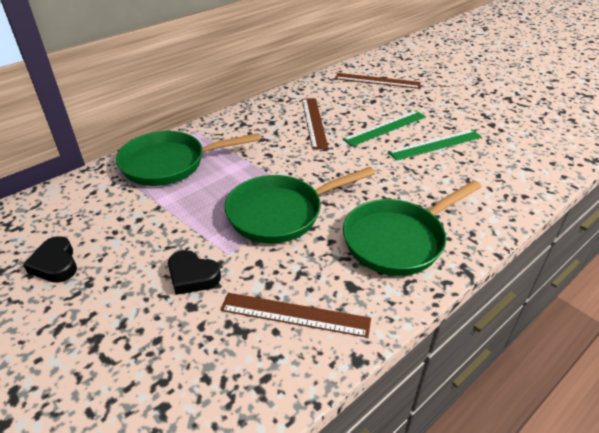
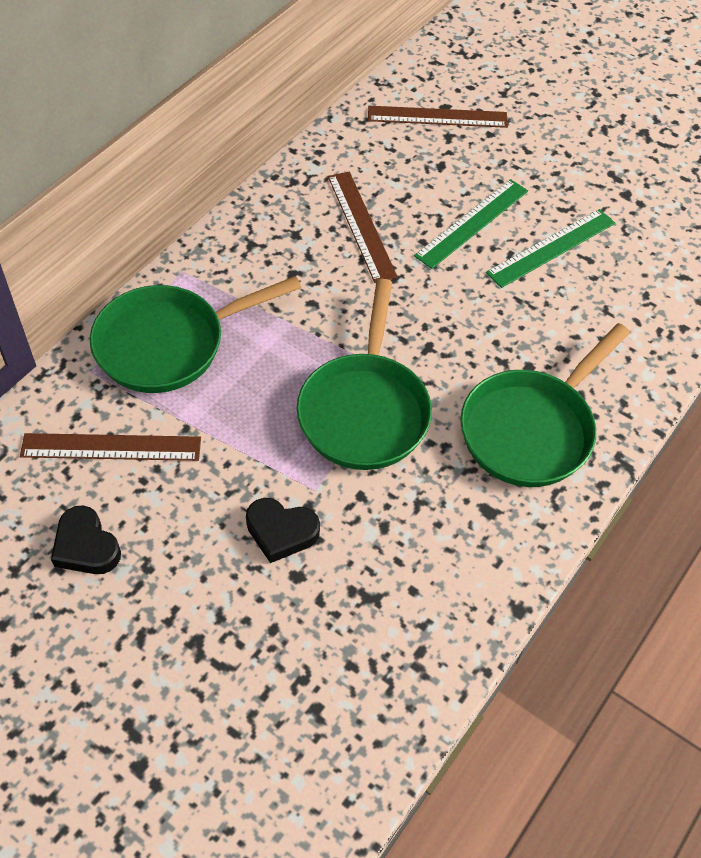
camera: 15 degrees left, 15 degrees up
(281, 213) = (365, 410): green pan -> green pan turned 45 degrees counterclockwise
(295, 314) = (430, 563): brown ruler -> brown ruler (111, 447)

